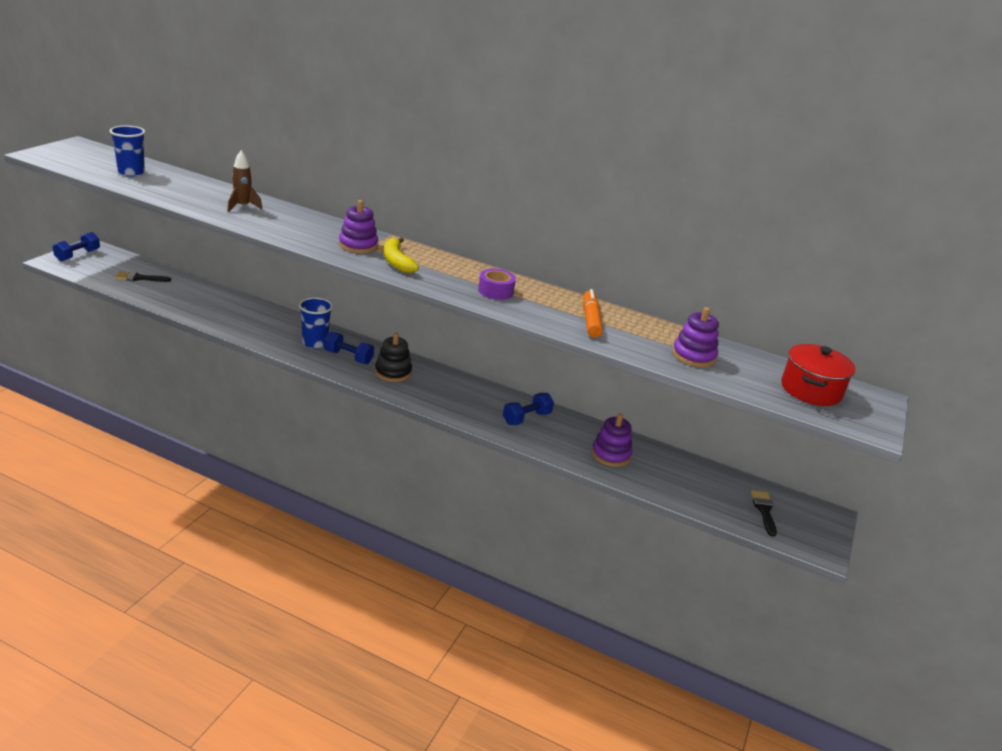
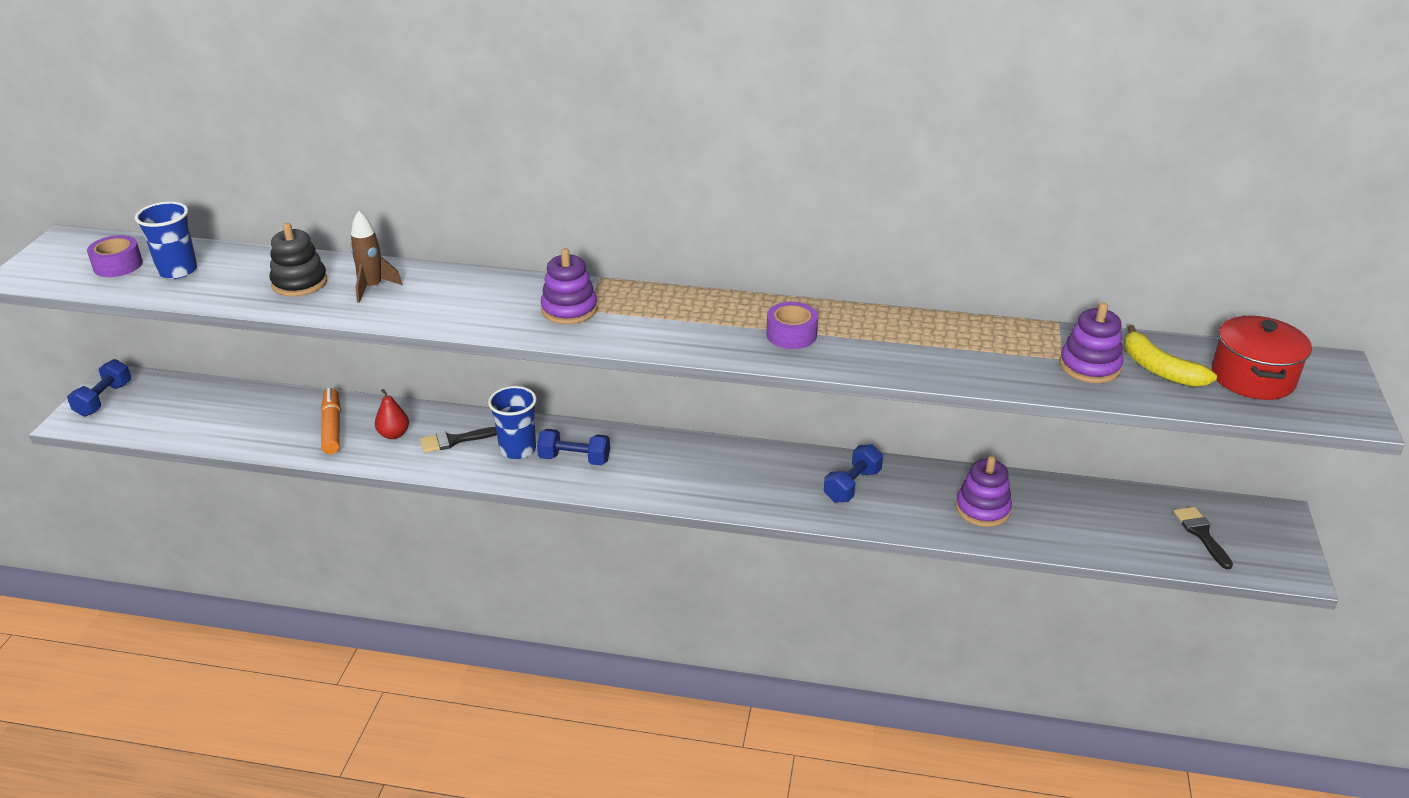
camera: 10 degrees left, 5 degrees up
(98, 162) = (118, 265): none -> purple tape
(139, 278) = (215, 413): black brush -> black brush (454, 440)
(241, 316) = (394, 434): none -> red pear
(393, 372) = (646, 466): black stacking toy -> black stacking toy (299, 283)
(397, 262) = (636, 323): yellow banana -> yellow banana (1159, 369)
(590, 320) = (935, 346): orange marker -> orange marker (332, 427)

